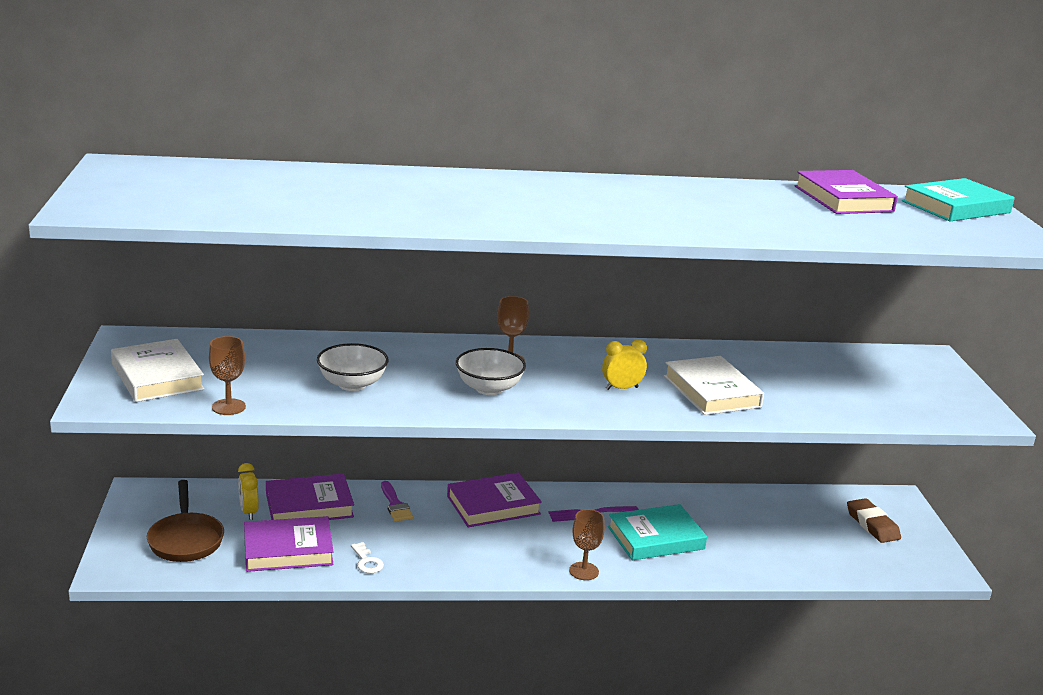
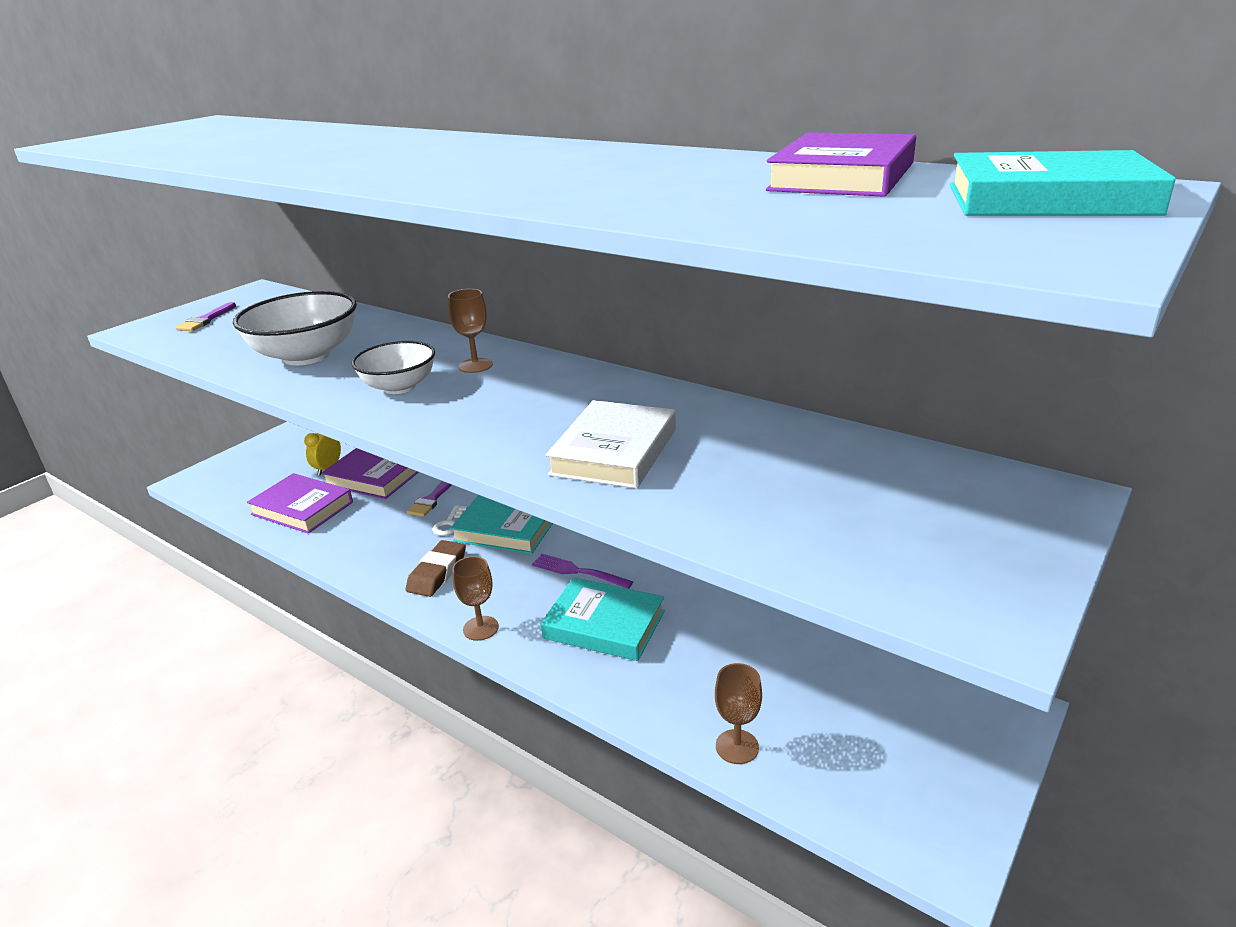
camera: 45 degrees right, 5 degrees up
(157, 377) = (206, 320): white book -> purple brush
(186, 540) = (259, 475): brown pan -> none
(228, 407) = (192, 352): brown goblet -> brown goblet (737, 746)
(352, 384) = (307, 356): white bowl -> white bowl, size x1.57
(367, 562) = (333, 541): white key -> white key (449, 524)
(493, 505) = (505, 529): purple book -> turquoise book
(622, 388) = (521, 420): yellow clock -> none
(872, 525) = (910, 729): brown eraser -> brown eraser (437, 572)

